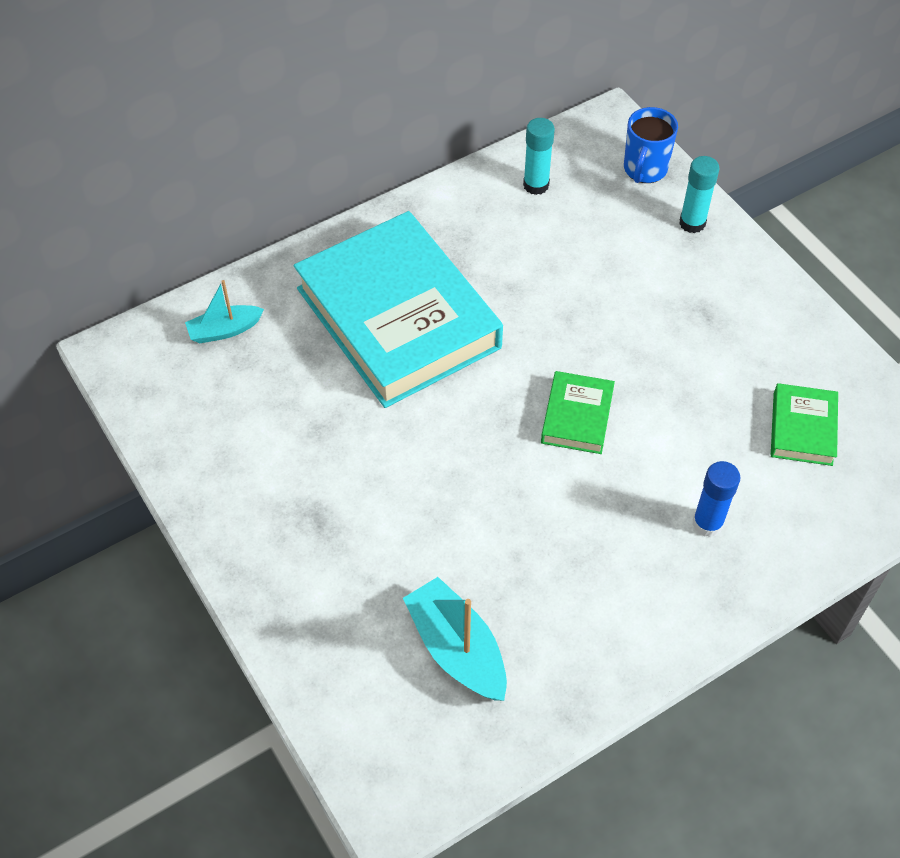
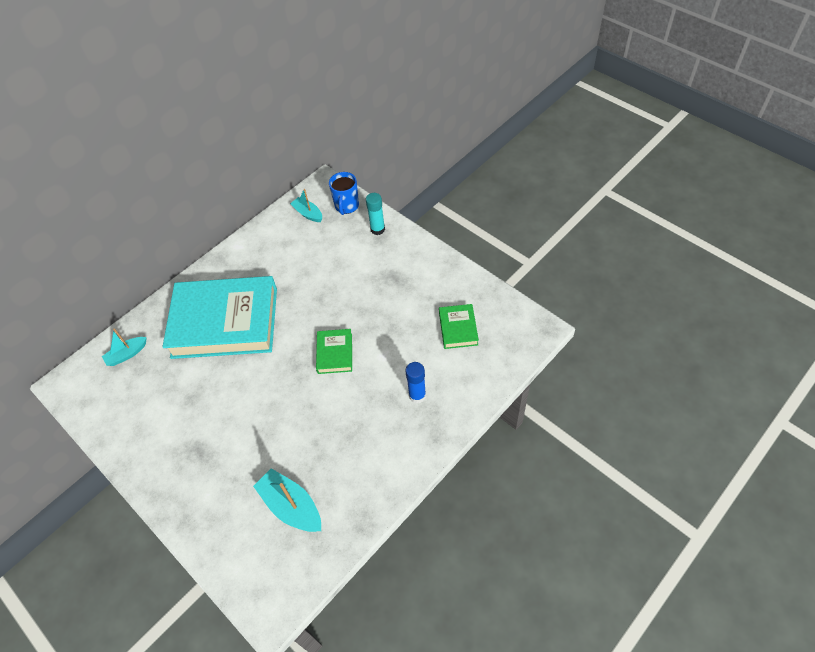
camera: 10 degrees left, 0 degrees up
(398, 318) = (225, 322): turquoise book -> turquoise book turned 45 degrees counterclockwise
(536, 185) = (289, 229): turquoise glue stick -> none
(574, 167) = (308, 213): none -> turquoise boat

